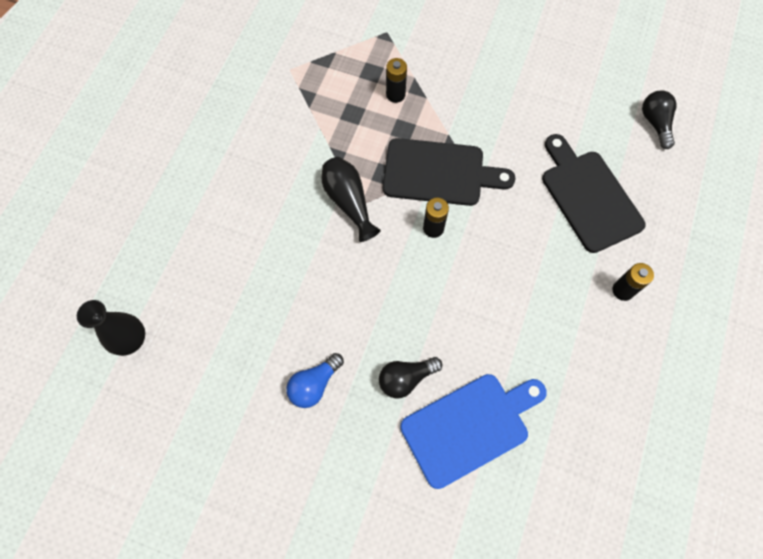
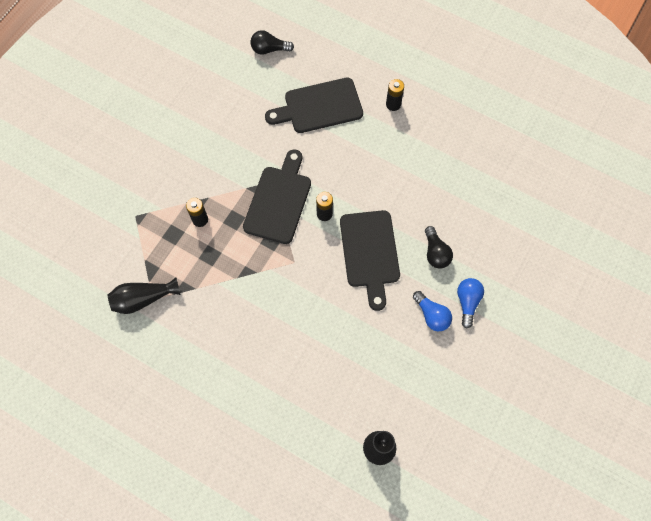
camera: 80 degrees left, 0 degrees up
(341, 432) = (467, 302): none -> blue light bulb
(349, 202) = (290, 270): black vase -> black vase (143, 299)
(389, 292) = (370, 253): none -> black cutting board
(469, 426) = (473, 219): blue cutting board -> none

